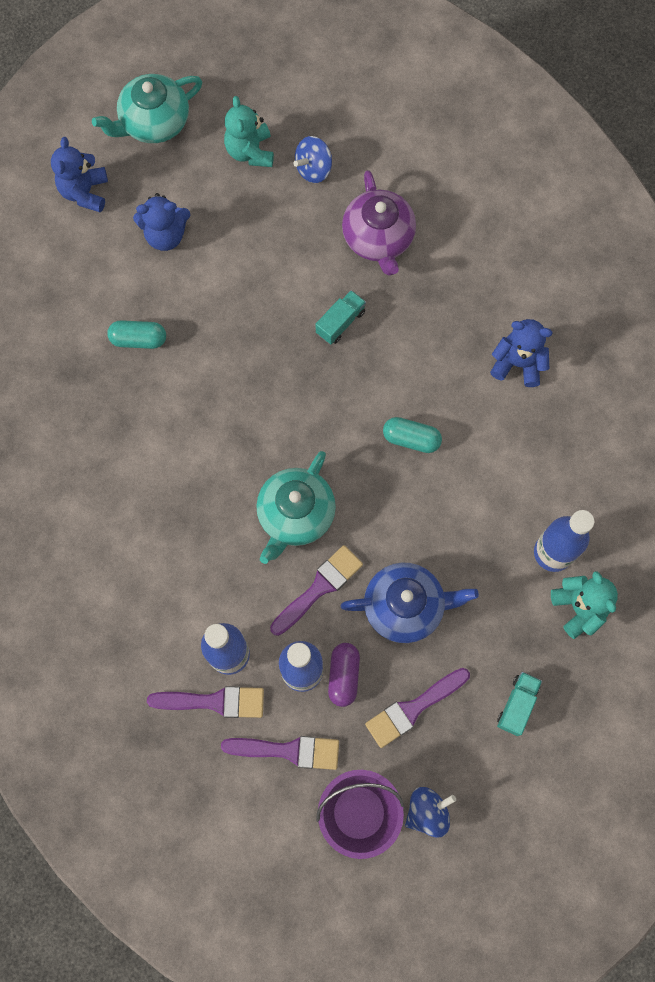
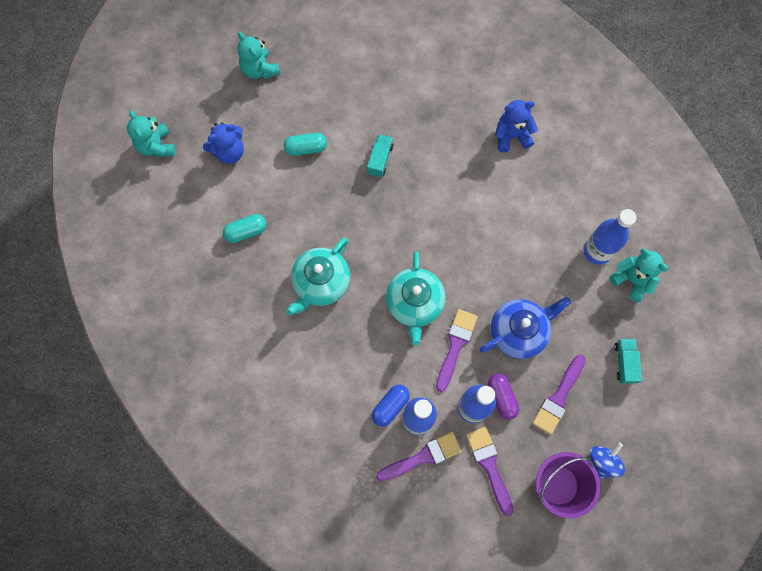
camera: 25 degrees left, 0 degrees up
(85, 192) = (156, 146): blue teddy bear -> turquoise teddy bear
(154, 122) = (182, 77): turquoise teapot -> turquoise teapot (320, 283)
(205, 624) = (390, 406): none -> blue capsule
(288, 750) = (489, 466): purple brush -> purple brush turned 90 degrees counterclockwise
(314, 169) = (310, 63): blue spinning top -> none
(378, 238) = (377, 92): purple teapot -> none
(411, 439) = (467, 217): turquoise capsule -> turquoise capsule (306, 148)

